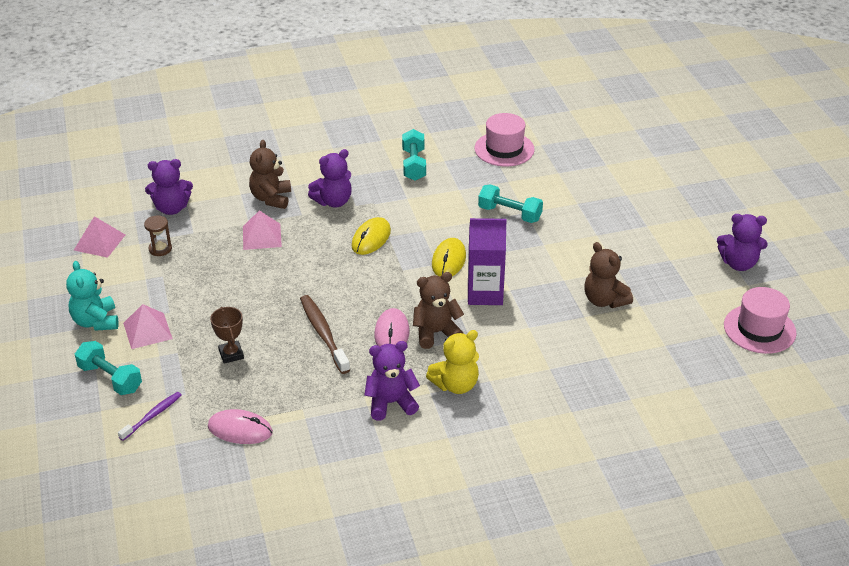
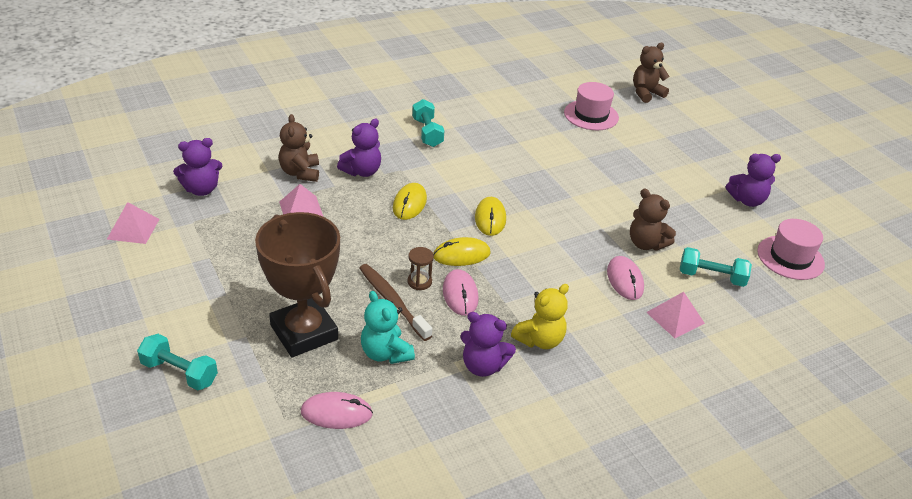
camera: 15 degrees left, 0 degrees up
(96, 321) = (149, 312): turquoise teddy bear -> turquoise teddy bear (385, 353)
(147, 330) = (208, 316): pink pyramid -> pink pyramid (675, 317)
(152, 416) = (237, 409): purple toothbrush -> none
(160, 249) = (200, 230): brown hourglass -> brown hourglass (419, 282)
(231, 354) = (304, 332): brown trophy -> brown trophy, size x2.36
(391, 403) = (483, 366): purple teddy bear -> purple teddy bear turned 135 degrees counterclockwise
(406, 295) = (461, 255): none -> yellow mouse
(436, 333) = (502, 290): brown teddy bear -> brown teddy bear (646, 93)
(485, 294) = (535, 247): purple carton -> none
(504, 149) = (504, 114): pink hat -> pink hat (591, 115)
(509, 214) = (530, 171): turquoise dumbbell -> turquoise dumbbell (711, 277)
(566, 335) = (625, 280): none -> pink mouse

